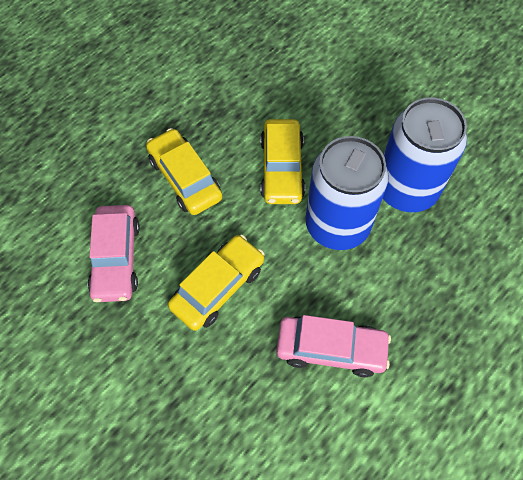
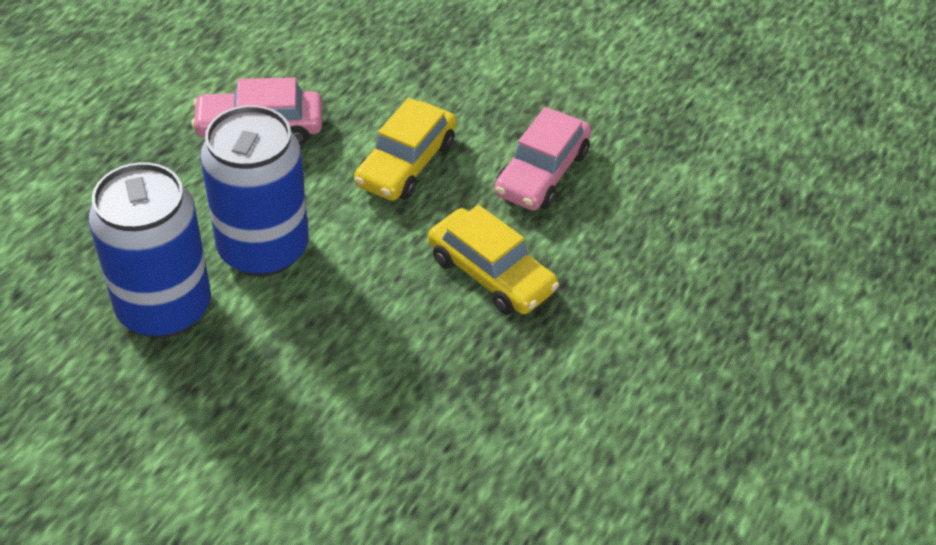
camera: 165 degrees right, 15 degrees down
(116, 258) = (542, 173): pink car -> pink car turned 135 degrees counterclockwise
(282, 168) = (354, 308): yellow car -> none

